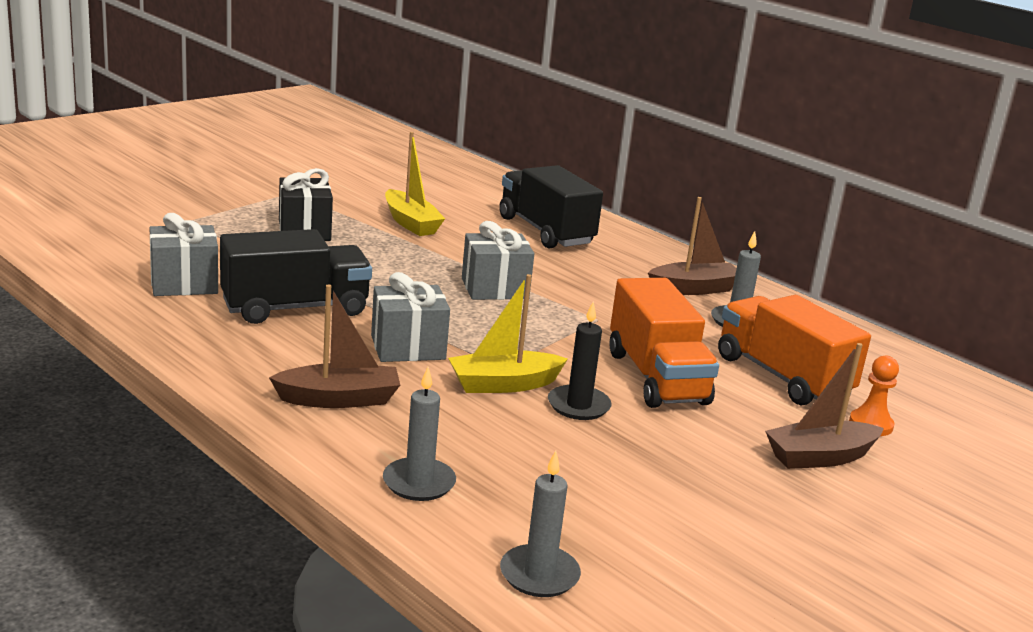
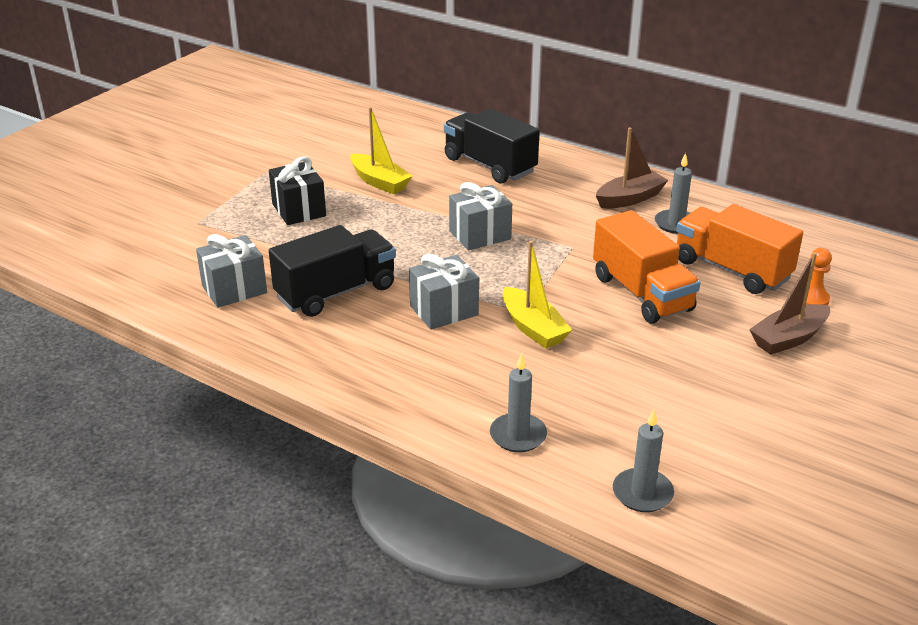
camera: 10 degrees left, 10 degrees up
(339, 399) = (419, 373): brown boat -> none
(503, 384) = (533, 328): yellow boat -> yellow boat turned 90 degrees counterclockwise
(578, 406) = (598, 334): black candle -> none

